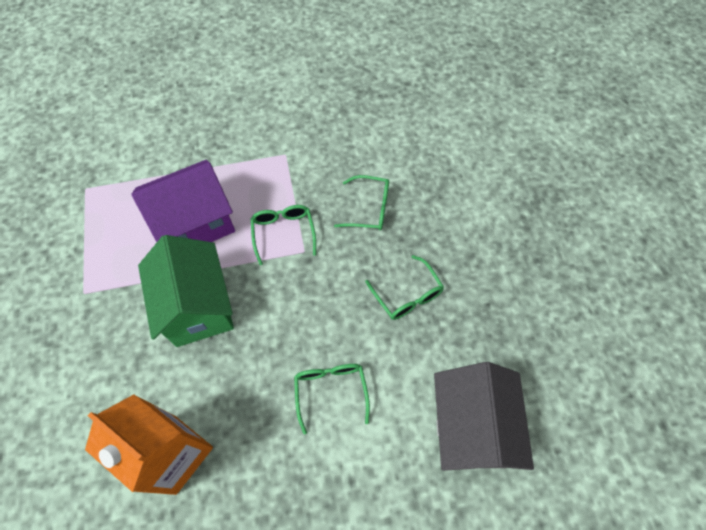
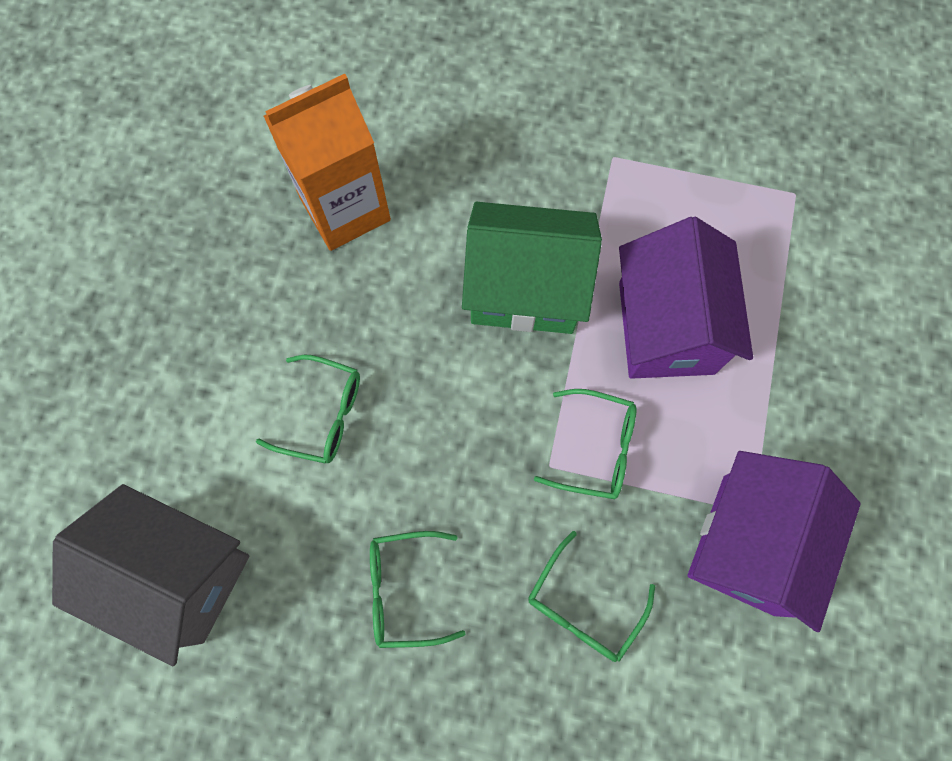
camera: 115 degrees right, 10 degrees up
(302, 152) = (748, 544): none -> purple house

